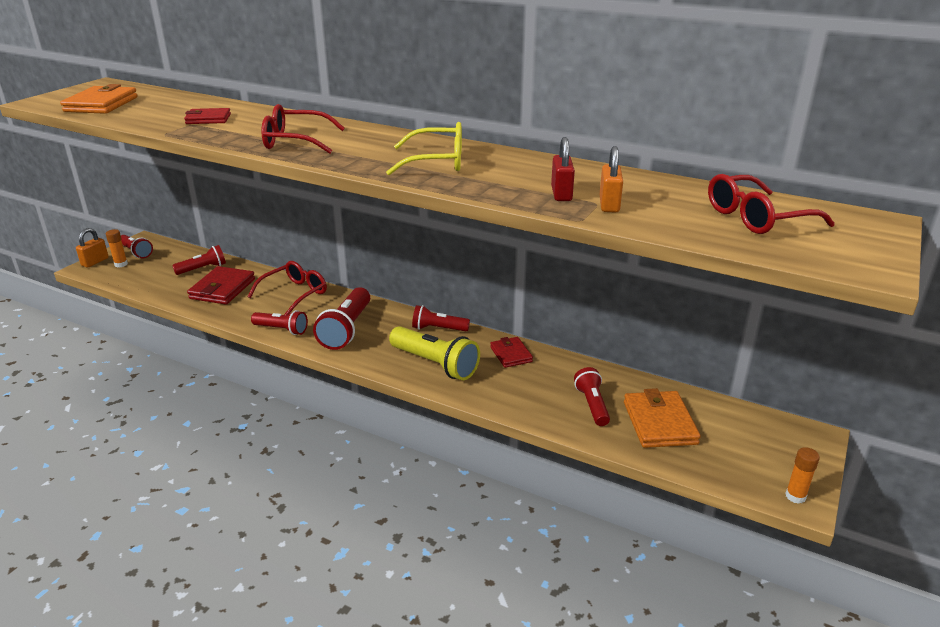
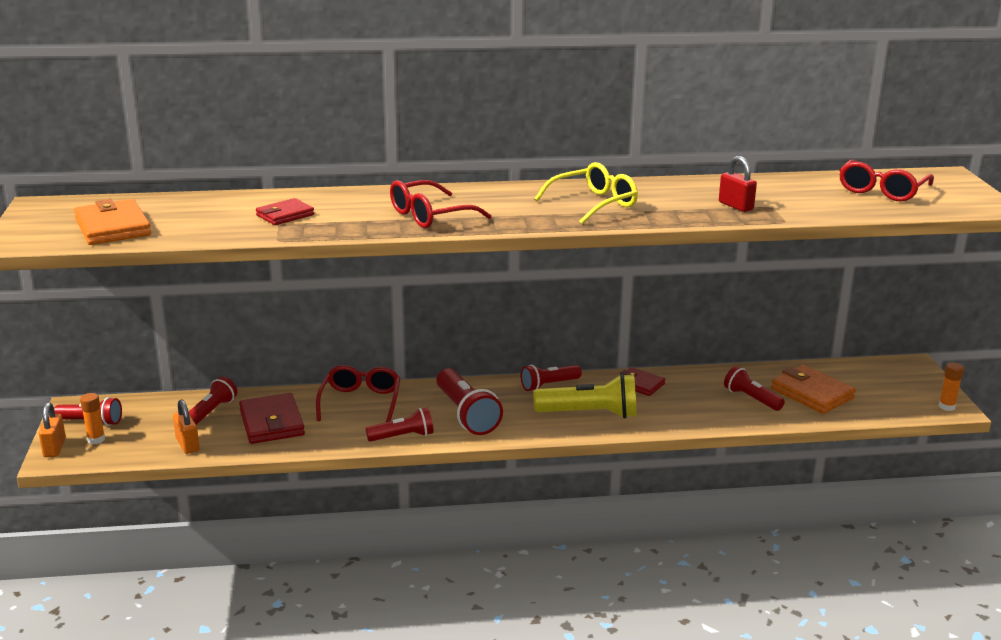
camera: 35 degrees left, 5 degrees down
(609, 204) = (781, 205): orange padlock -> orange padlock (187, 445)

